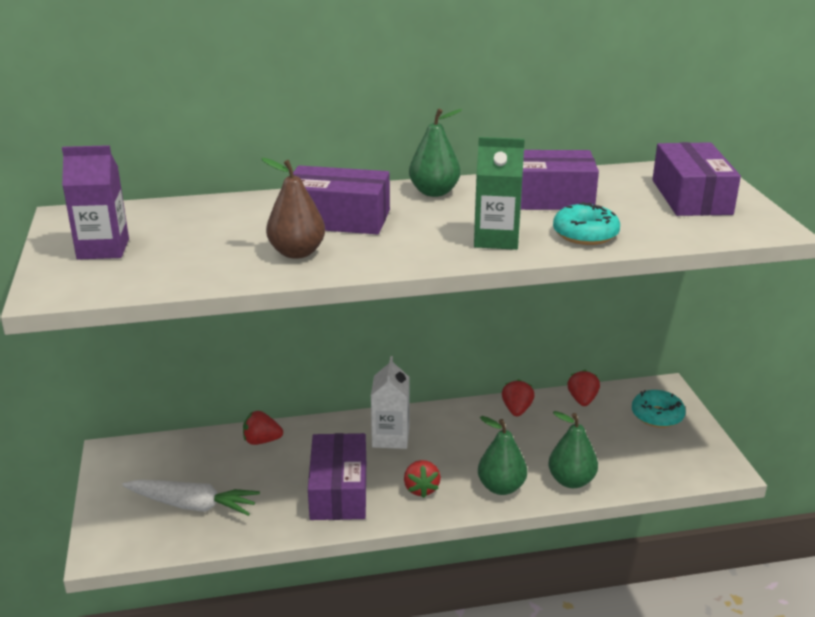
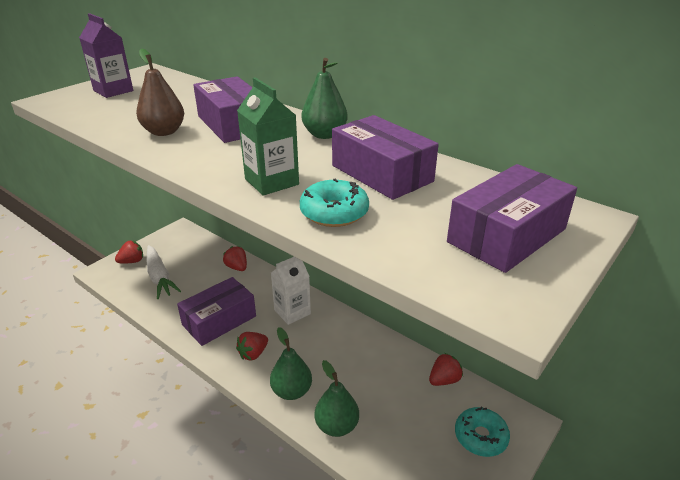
camera: 50 degrees right, 5 degrees up
(517, 410) = (388, 352): red strawberry -> red strawberry (132, 261)

